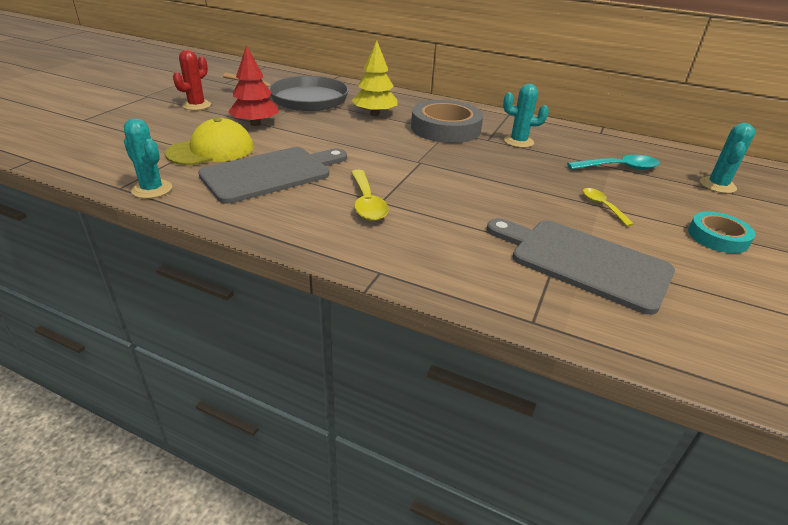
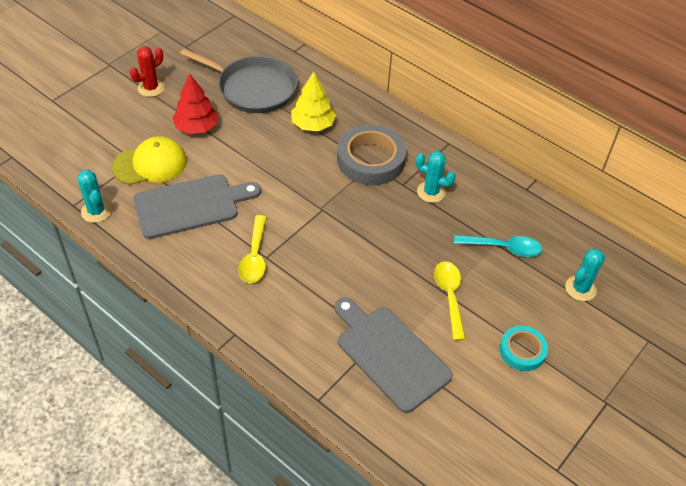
camera: 15 degrees right, 15 degrees up
(602, 206) = (449, 296): yellow spoon -> yellow spoon, size x1.56

